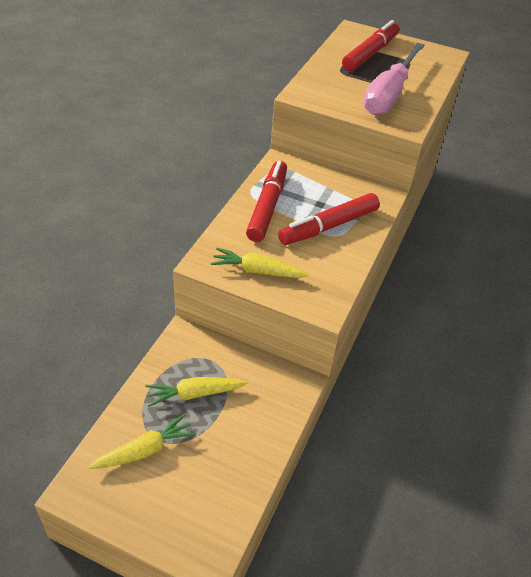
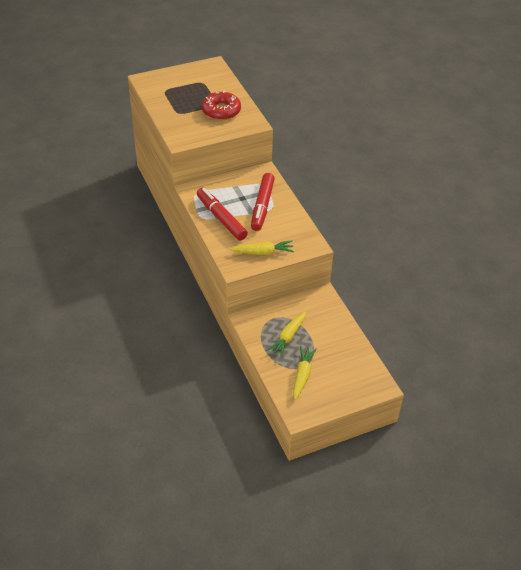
camera: 45 degrees left, 0 degrees up
(257, 271) = (263, 252): yellow carrot -> yellow carrot turned 150 degrees counterclockwise
(370, 54) = (176, 91): red marker -> none
(389, 94) = (221, 111): pink screwdriver -> red donut

